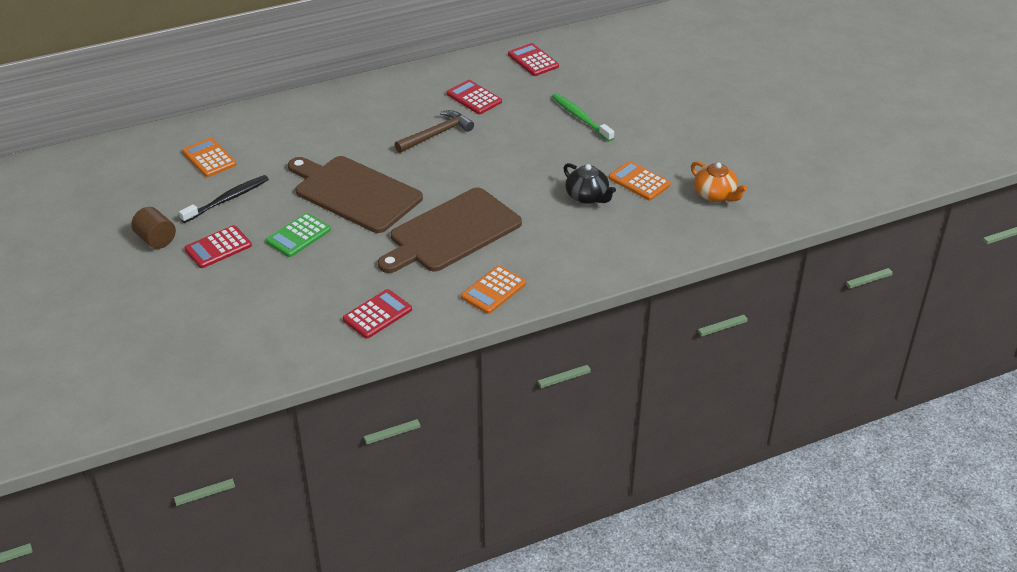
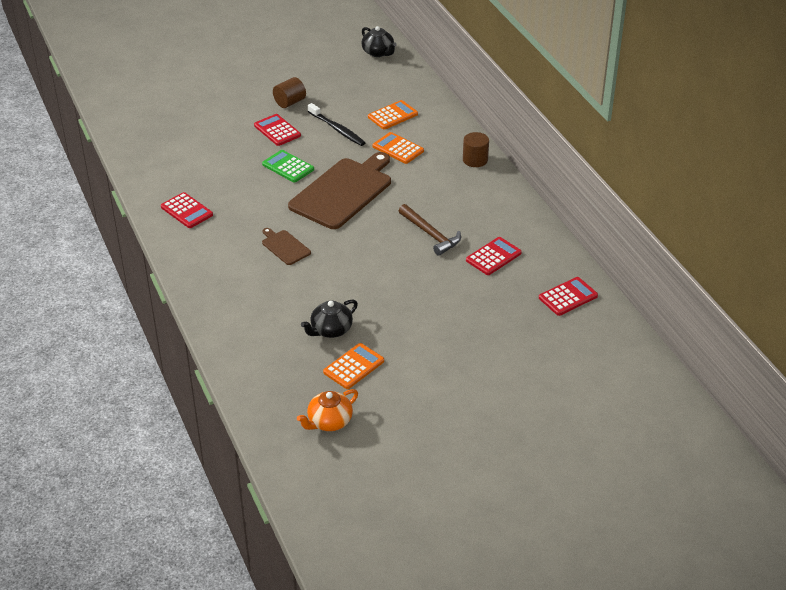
camera: 90 degrees right, 0 degrees up
(62, 169) = (378, 52): none -> black teapot
(309, 104) = (475, 160): none -> brown cylinder
(451, 232) = (285, 247): brown cutting board -> brown cutting board, size x0.45
(493, 290) = (205, 271): orange calculator -> orange calculator (398, 149)
(581, 118) = (463, 329): green toothbrush -> none

